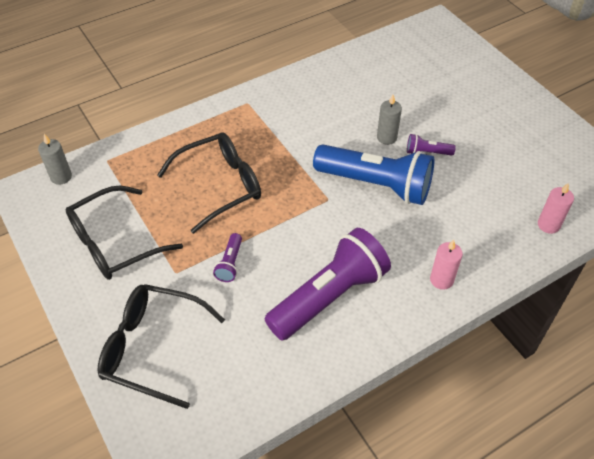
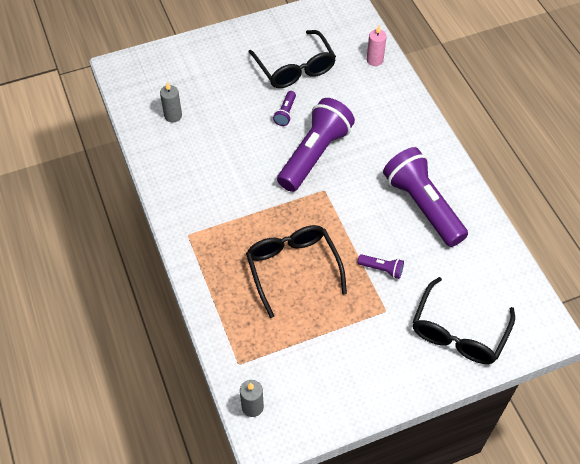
camera: 80 degrees left, 5 degrees up
(114, 243) = (346, 359): black glasses -> black glasses (295, 68)
(376, 185) = (315, 154): blue flashlight -> purple flashlight
(386, 137) = (262, 136): grey candle -> grey candle (173, 116)
(441, 280) = (416, 134): pink candle -> none

